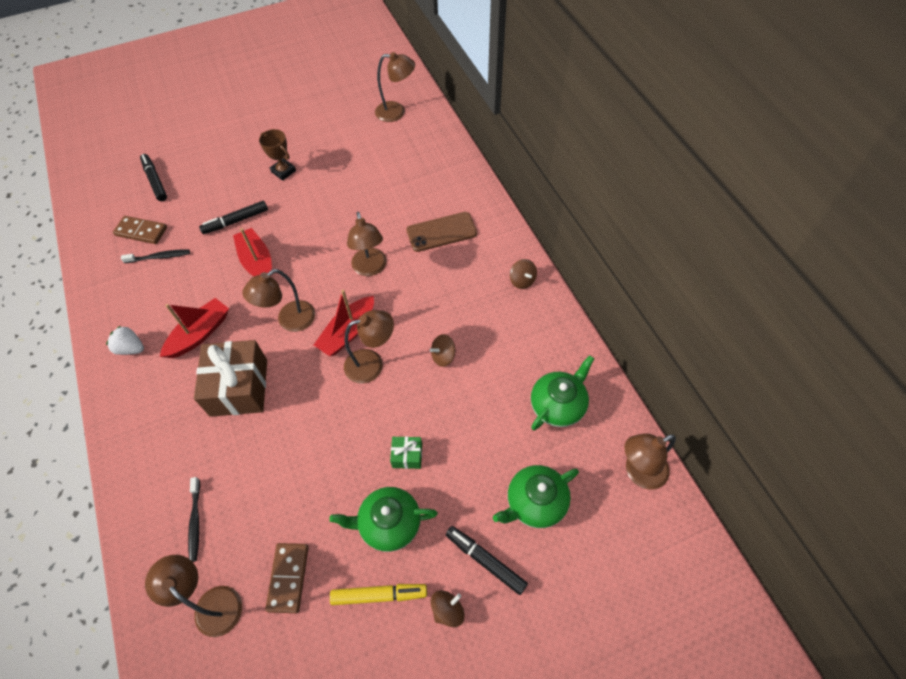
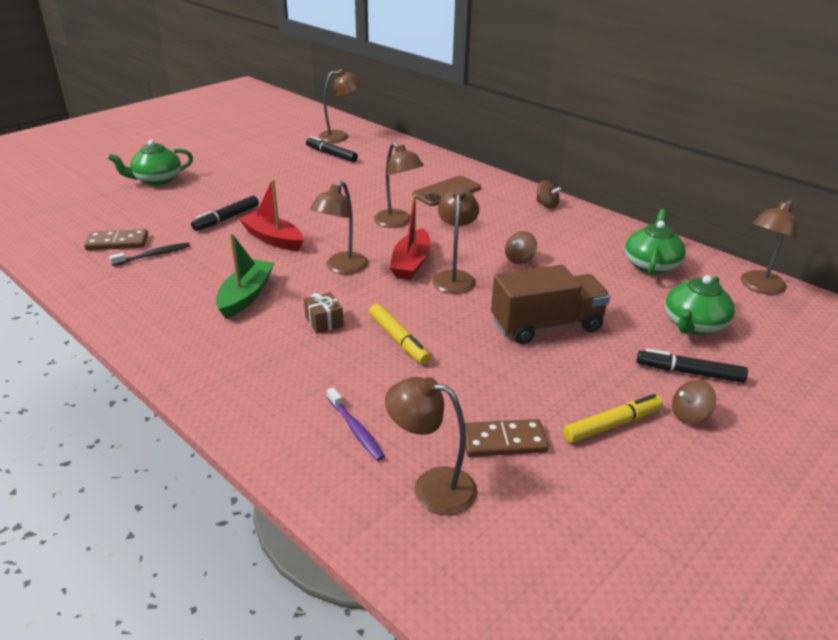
camera: 25 degrees left, 25 degrees down
(131, 348) = (167, 322): white strawberry -> none
(155, 181) = (109, 209): black marker -> black marker (331, 155)
(195, 522) = (356, 429): black toothbrush -> purple toothbrush
(200, 334) = (246, 296): red boat -> green boat
(239, 387) = (324, 322): brown gift -> brown gift, size x0.46
(281, 430) = (398, 339): none -> yellow marker
(283, 171) = (254, 182): brown trophy -> none
(288, 578) = (503, 441): brown domino -> brown domino turned 75 degrees counterclockwise
(372, 364) = (454, 277): brown lamp -> brown lamp turned 45 degrees counterclockwise
(389, 523) = (572, 373): green teapot -> green teapot (157, 180)
(407, 456) = (546, 326): green gift -> brown truck
(448, 610) = (689, 415): brown spinning top -> brown spinning top turned 135 degrees counterclockwise

